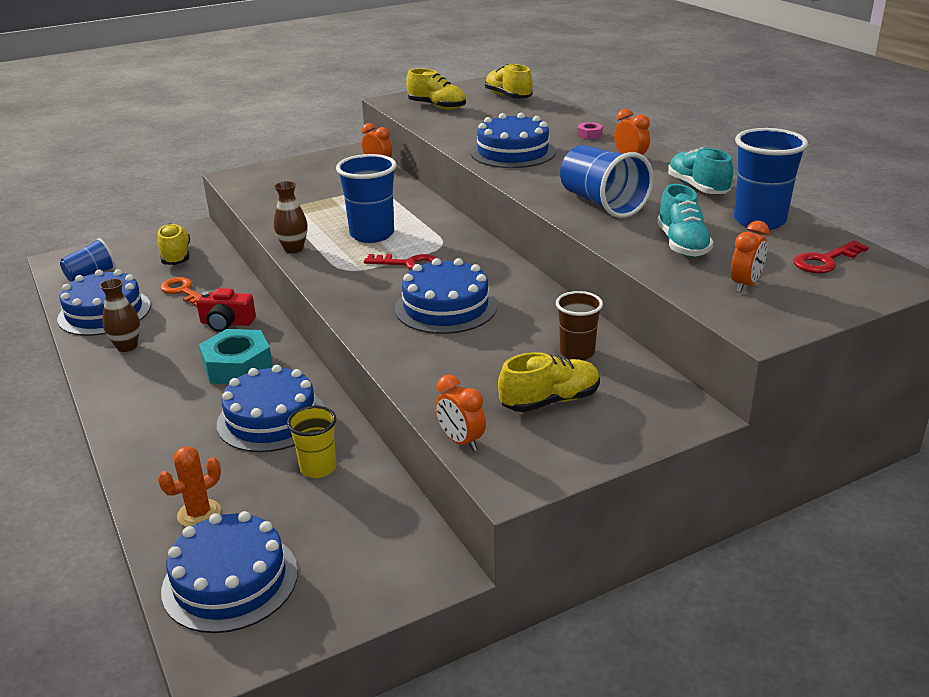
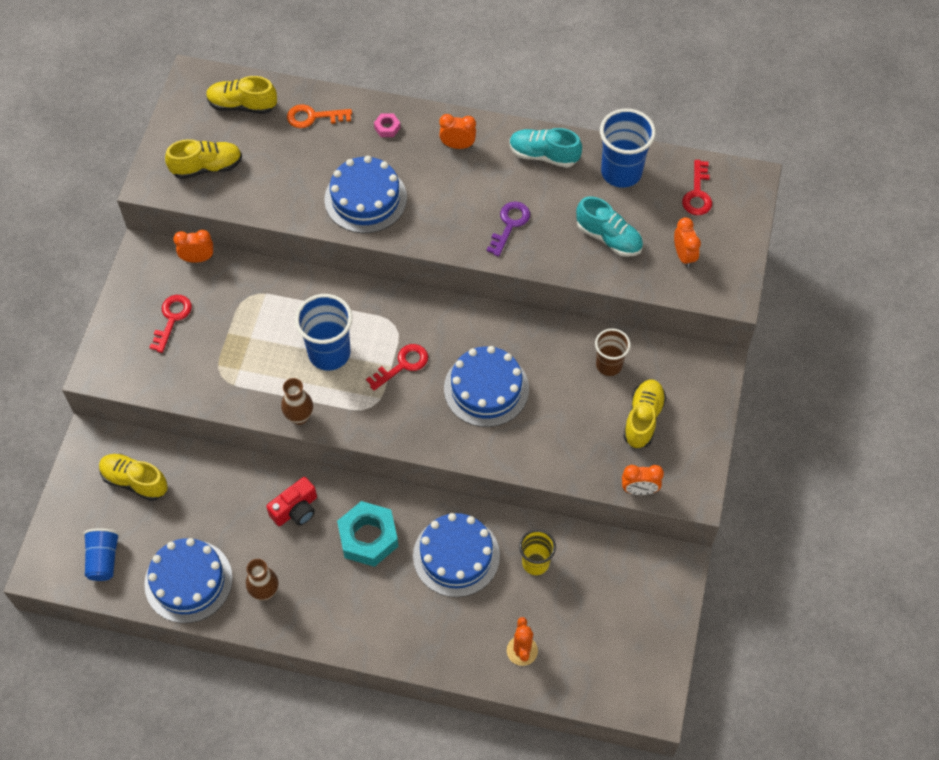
camera: 50 degrees left, 30 degrees up
(183, 291) = (209, 510): orange key -> orange key (313, 117)
(230, 580) = (597, 666): blue cake -> none
(313, 178) = (172, 319): none -> red key
(602, 203) = (509, 225): blue cup -> purple key

